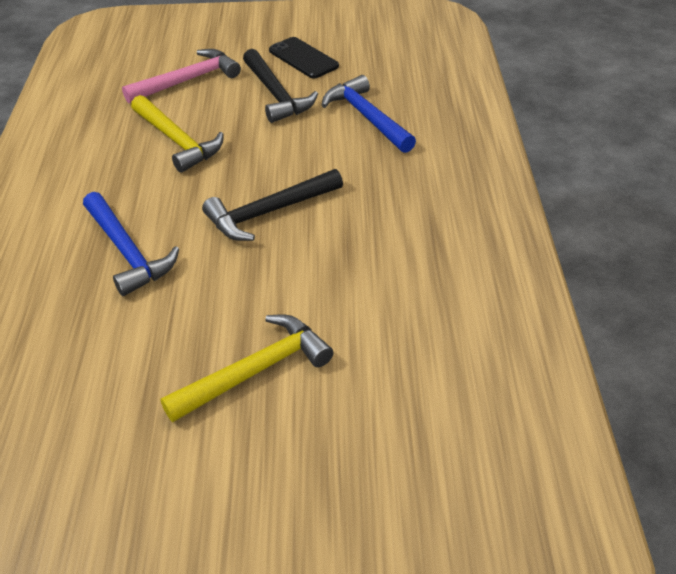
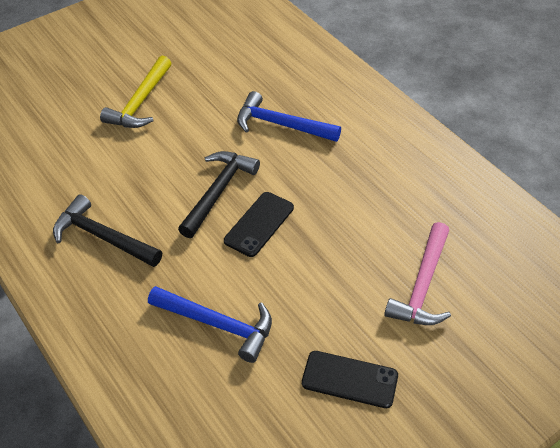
camera: 145 degrees right, 5 degrees up
(177, 141) = (351, 217): yellow hammer -> none
(261, 168) = (259, 224): none -> black phone
(276, 94) = (325, 311): black hammer -> black hammer (103, 237)

